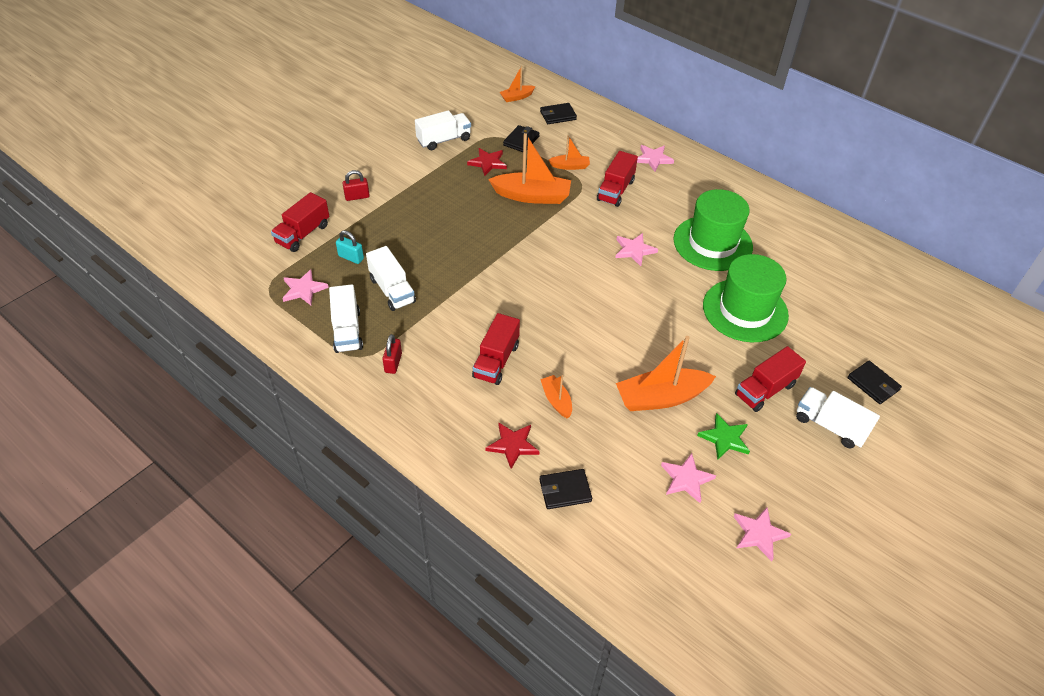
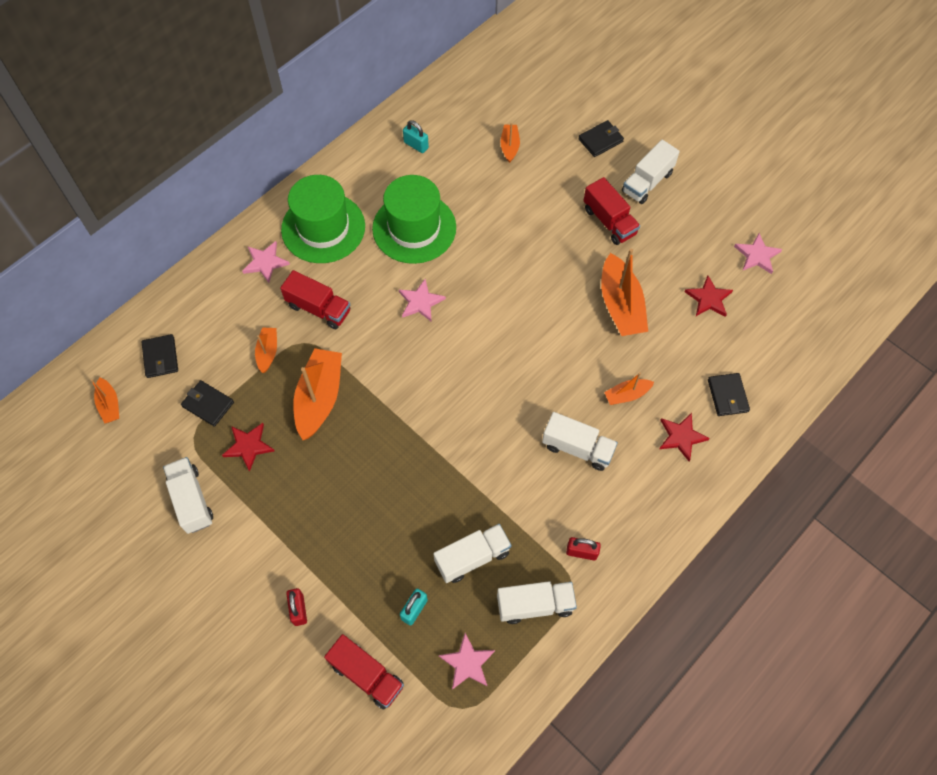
camera: 85 degrees left, 15 degrees up
(496, 361) = (577, 448): red truck -> white truck
(686, 479) = (708, 298): pink star -> red star
(724, 438) = (664, 262): green star -> none
(745, 310) = (511, 218): green hat -> green hat (323, 228)
(808, 241) = (416, 145): none -> turquoise padlock
(834, 308) = (509, 146): none -> orange boat

